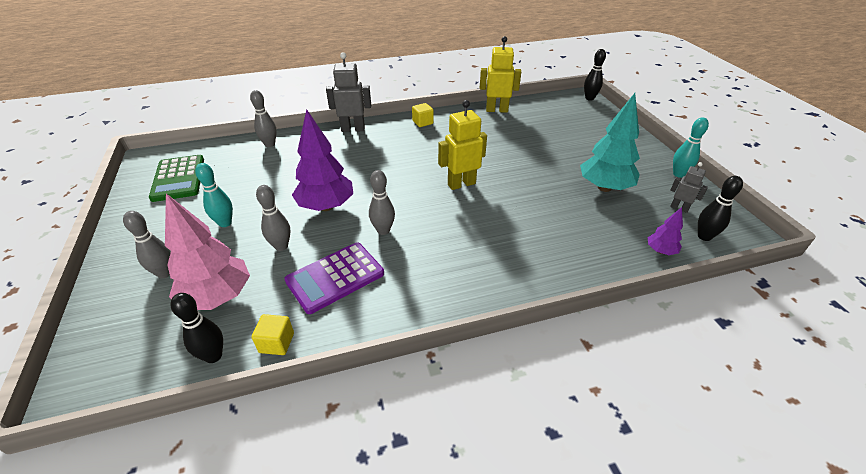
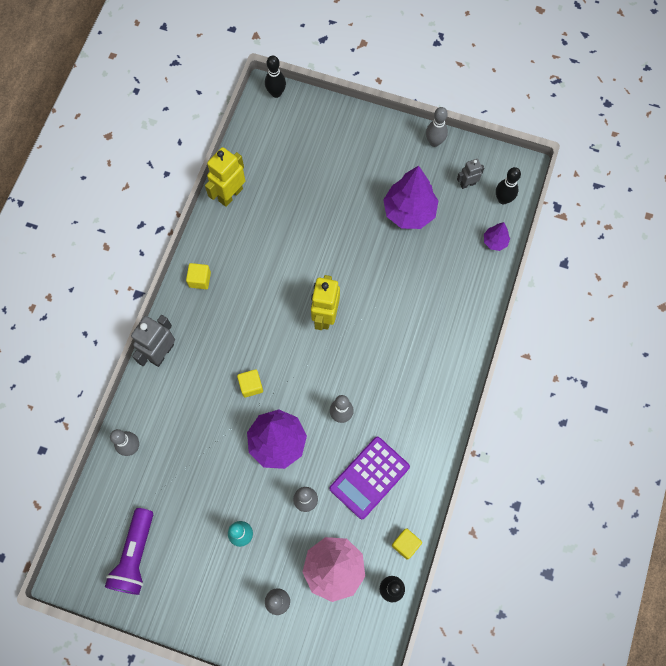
camera: 55 degrees left, 30 degrees up
(178, 178) = (135, 555): green calculator -> purple flashlight
(335, 277) = (369, 477): purple calculator -> purple calculator turned 45 degrees clockwise
(364, 174) = (251, 386): none -> yellow cube
(604, 187) = (409, 212): turquoise tree -> purple tree
(678, 174) = (434, 142): turquoise bowling pin -> grey bowling pin

